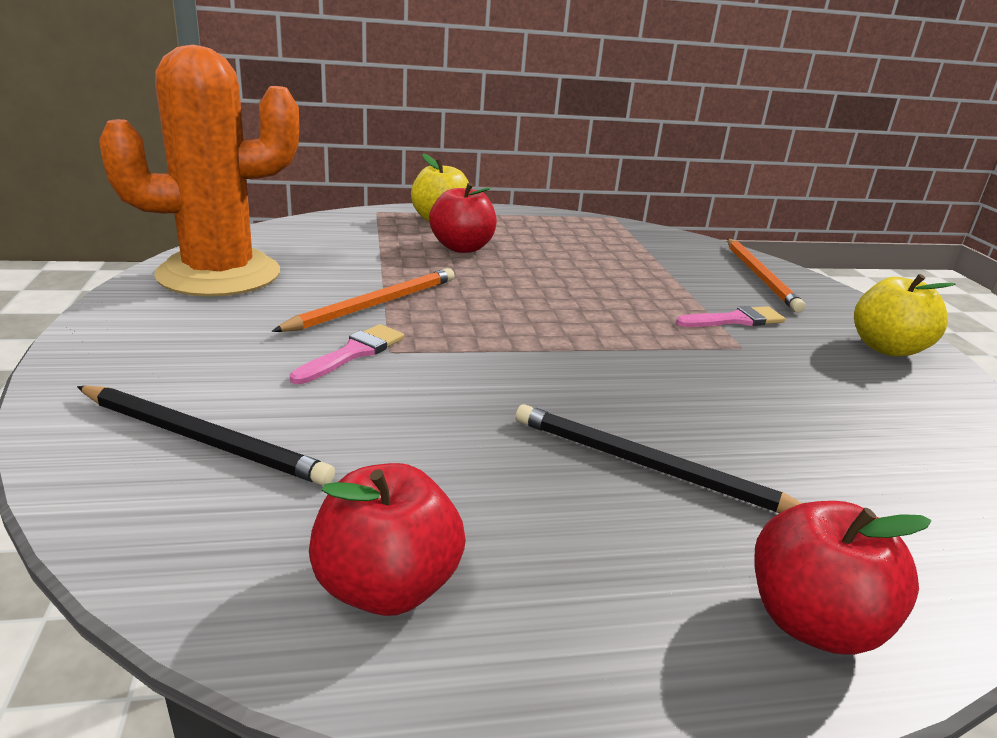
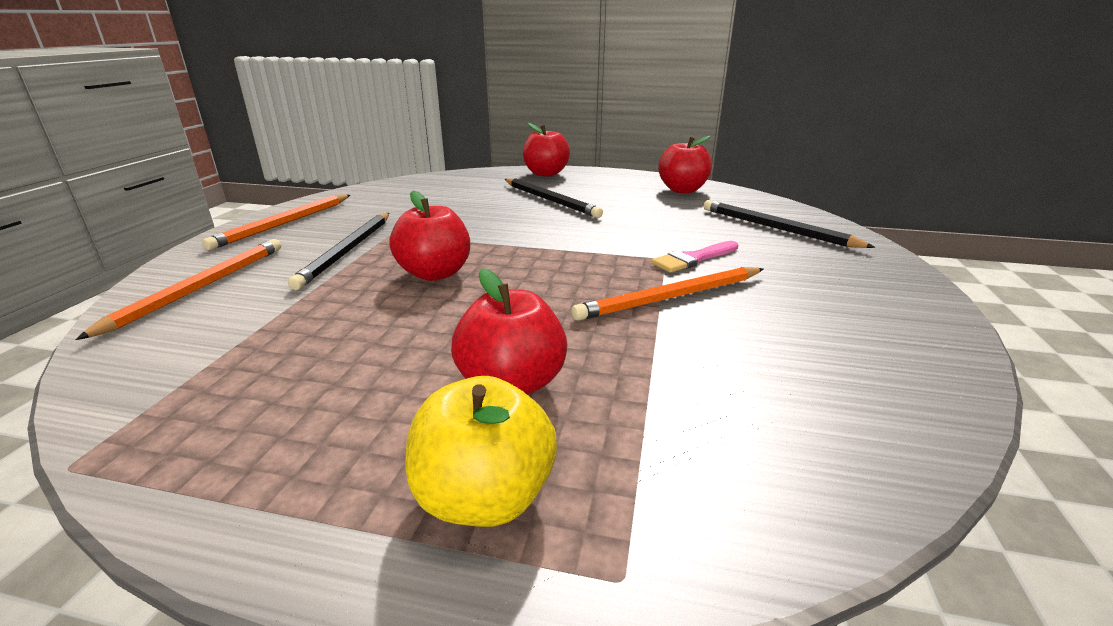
camera: 155 degrees left, 0 degrees up
(219, 274) = (869, 361): orange cactus -> none
(610, 305) = (435, 273): none -> red apple
(735, 320) = (348, 251): pink brush -> black pencil
(887, 348) = (285, 223): yellow apple -> orange pencil

